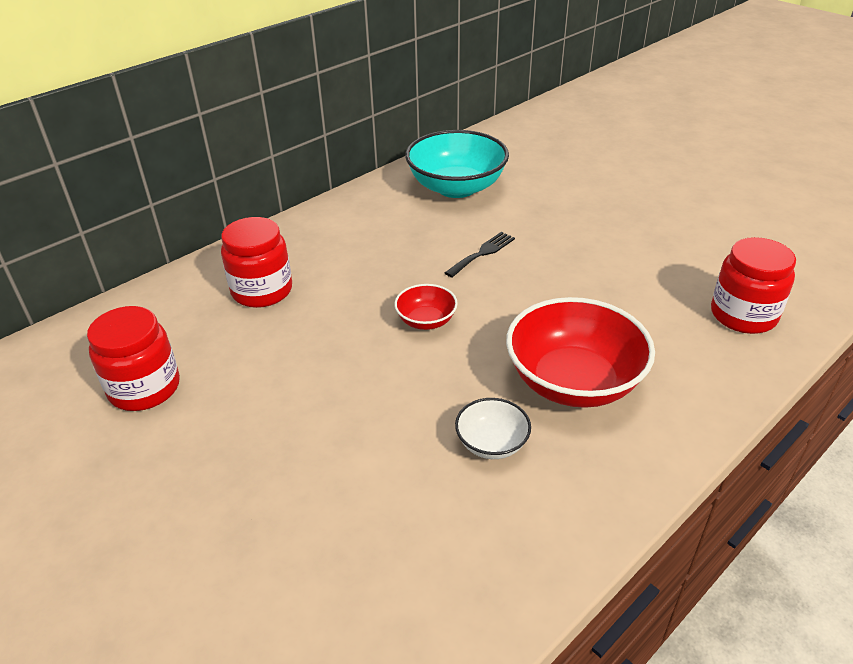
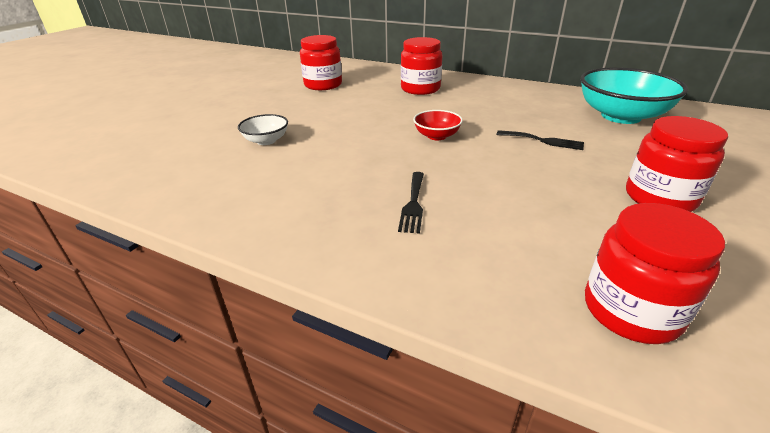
camera: 70 degrees right, 5 degrees down
(491, 443) = (324, 180): white bowl -> white bowl (266, 140)
(573, 382) = (413, 204): red bowl -> black fork
(613, 238) = (660, 198): none -> red jar

